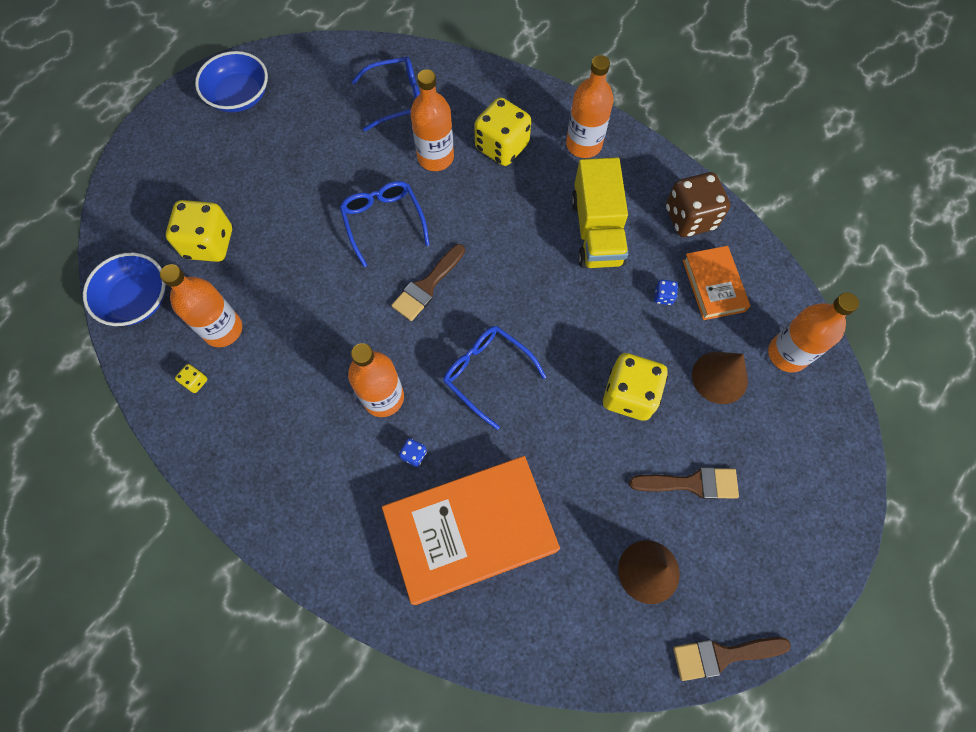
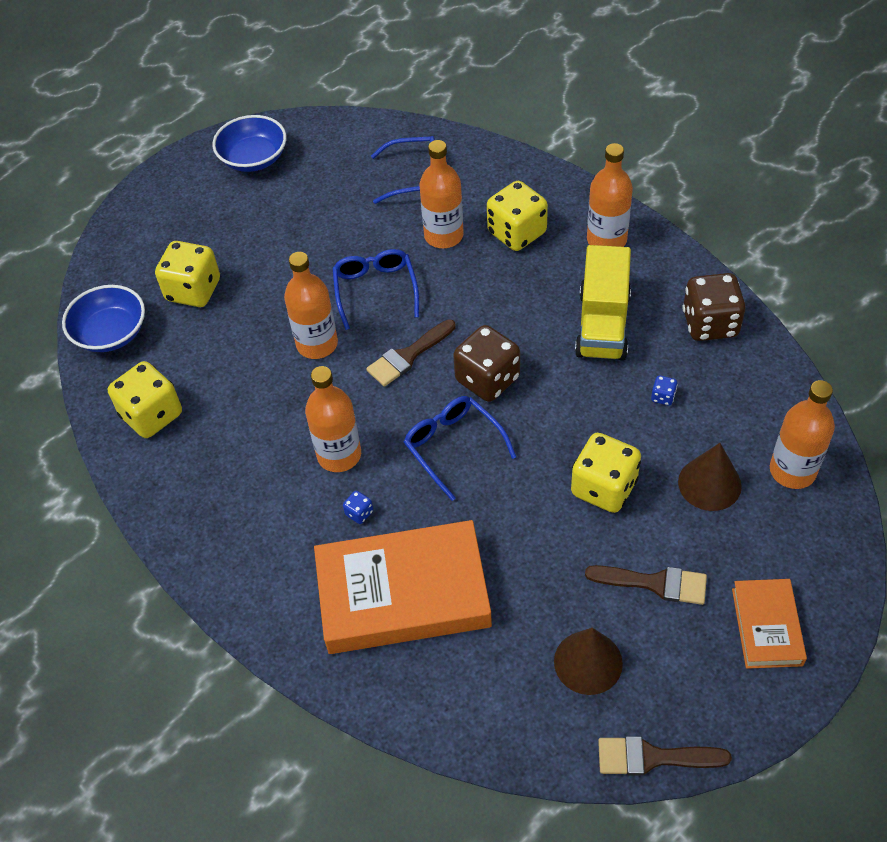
camera: 15 degrees right, 15 degrees down
(195, 382) = (152, 415): yellow dice -> yellow dice, size x2.41
(223, 329) = (189, 371): orange bottle -> orange bottle (317, 344)
(504, 300) = (487, 379): none -> brown dice
(713, 285) = (722, 393): orange book -> orange book (766, 626)

